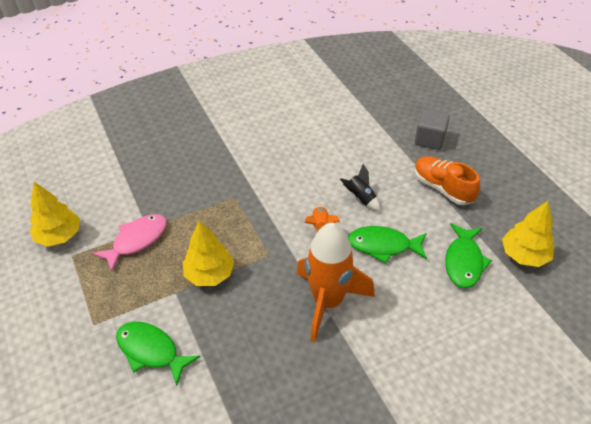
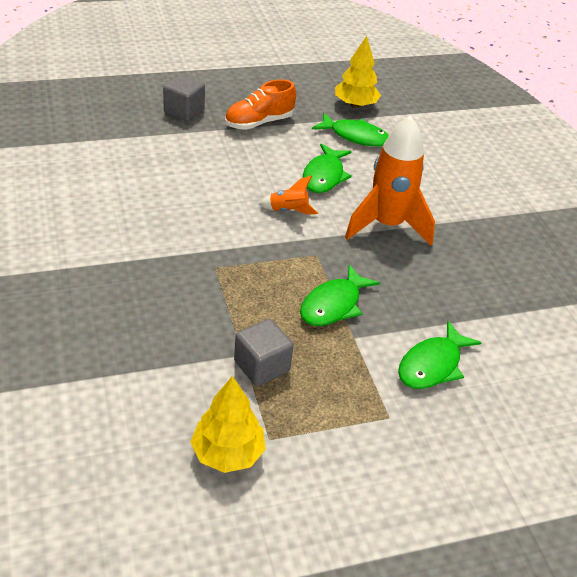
camera: 85 degrees left, 5 degrees down
(137, 240) = (262, 366): pink fish -> grey cube
(209, 274) = (333, 305): yellow tree -> green fish
(360, 198) = (254, 175): black rocket -> none

